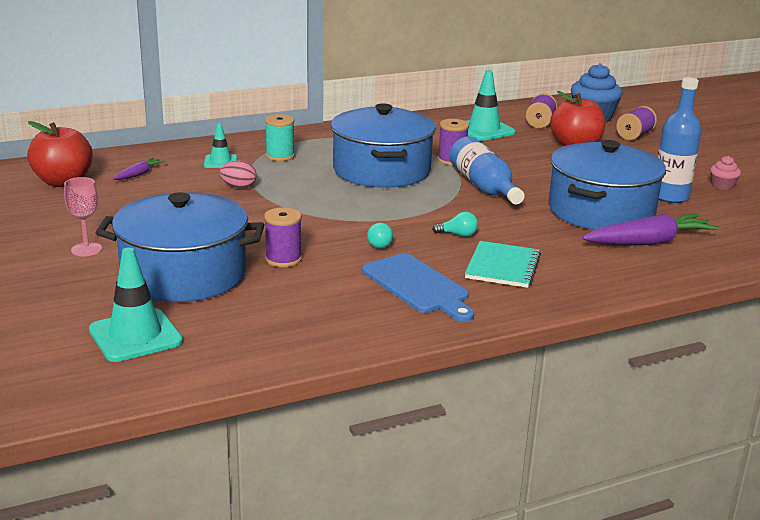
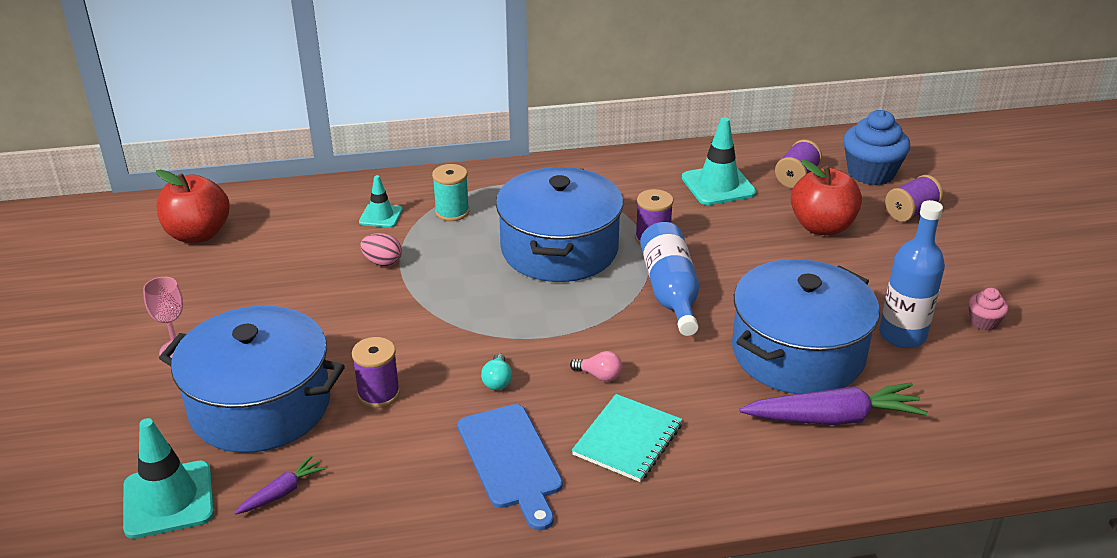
camera: 15 degrees right, 10 degrees up
(139, 174) = (283, 229): purple carrot -> purple carrot (282, 492)
(458, 235) = (599, 375): turquoise light bulb -> pink light bulb

